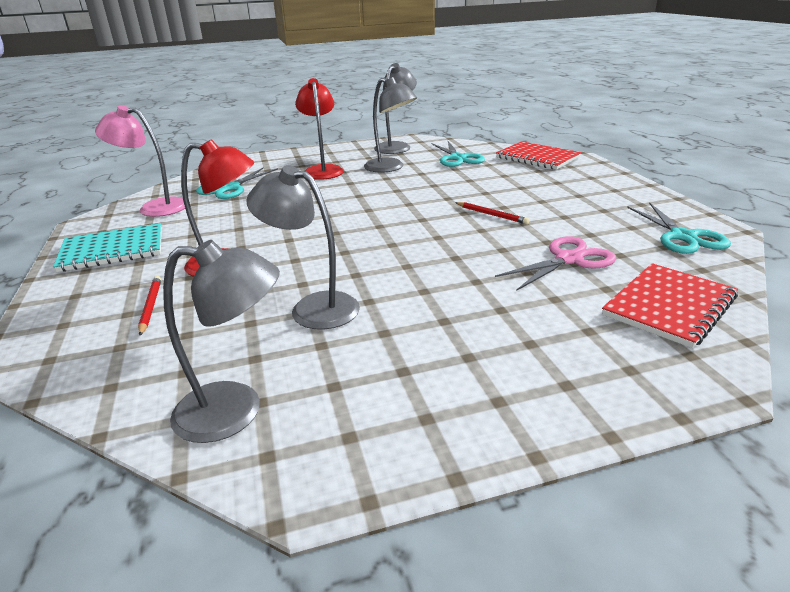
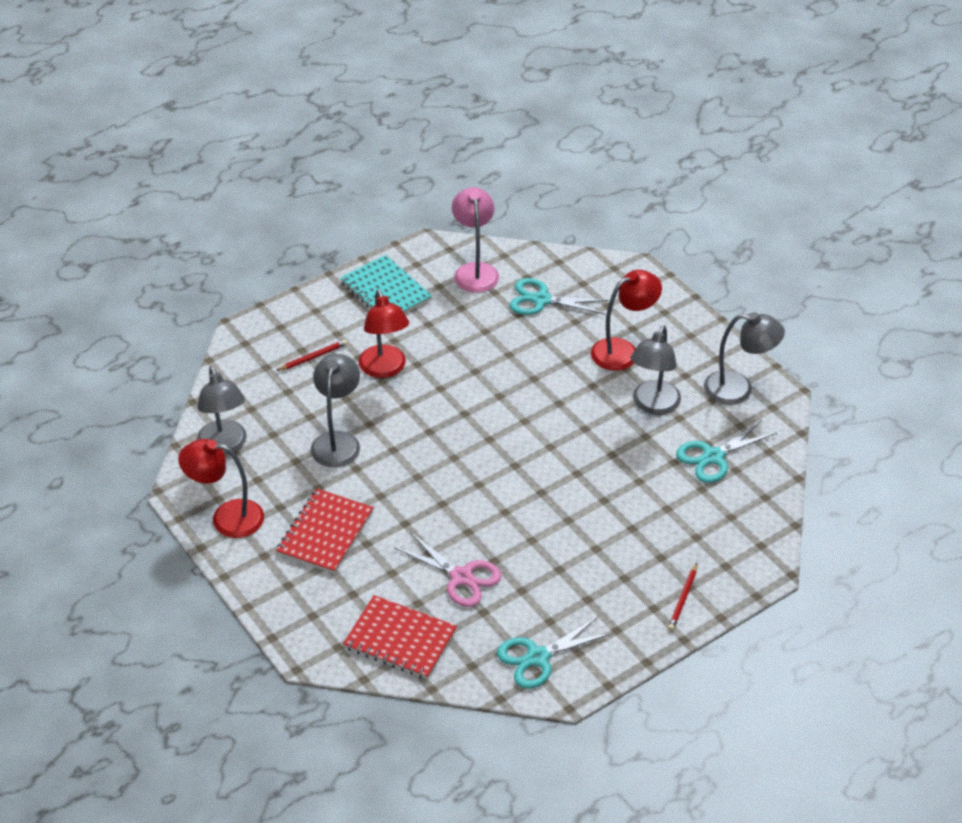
camera: 70 degrees right, 15 degrees up
(399, 432) = (227, 518): none -> red lamp
(491, 215) = (543, 513): red pencil -> red pencil (683, 599)
(537, 157) = (747, 532): red notebook -> red notebook (325, 533)

